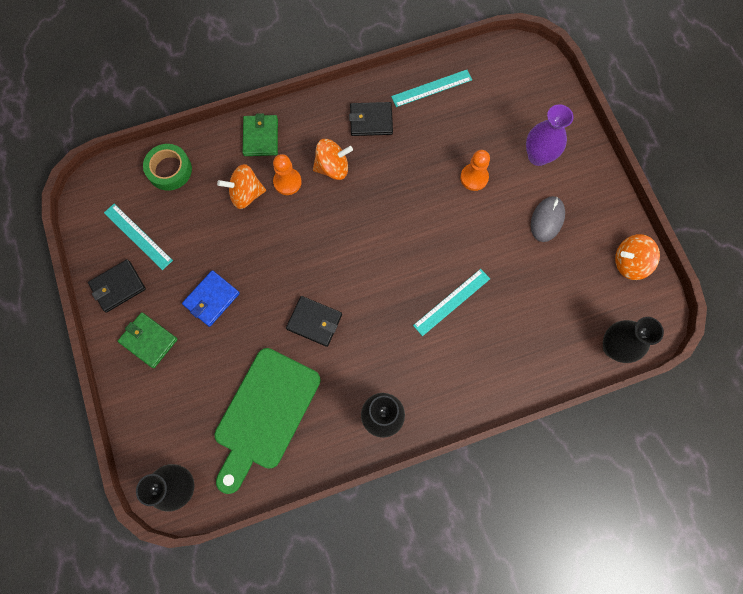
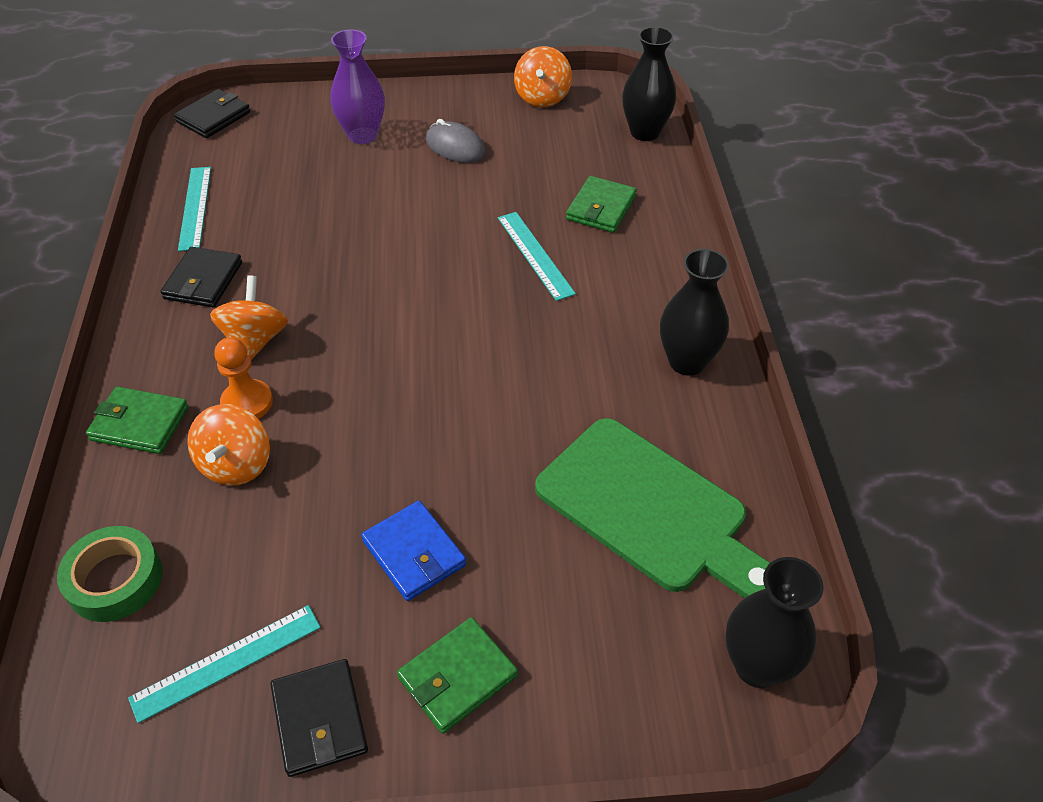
camera: 75 degrees left, 25 degrees down
(314, 322) = (510, 413): black wallet -> black wallet (213, 117)
(474, 178) = (360, 196): orange pawn -> none
(513, 334) = (601, 208): none -> green wallet

